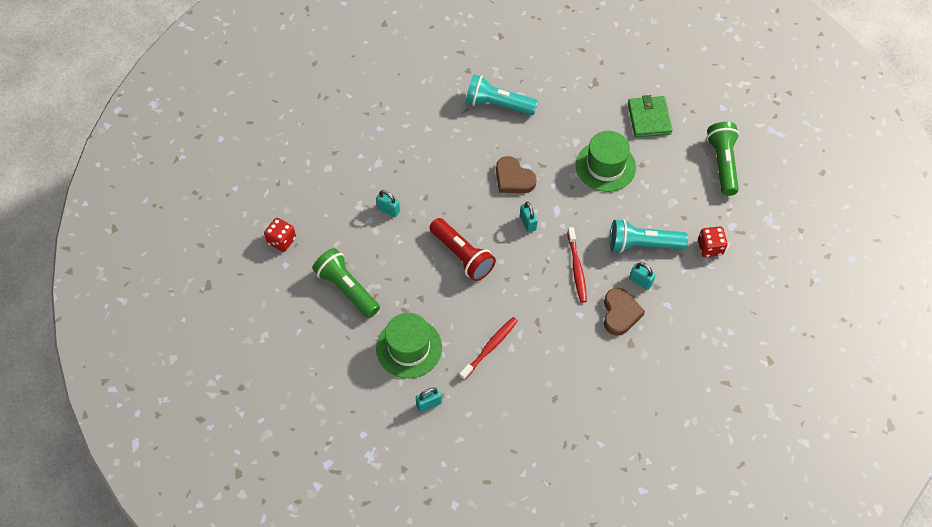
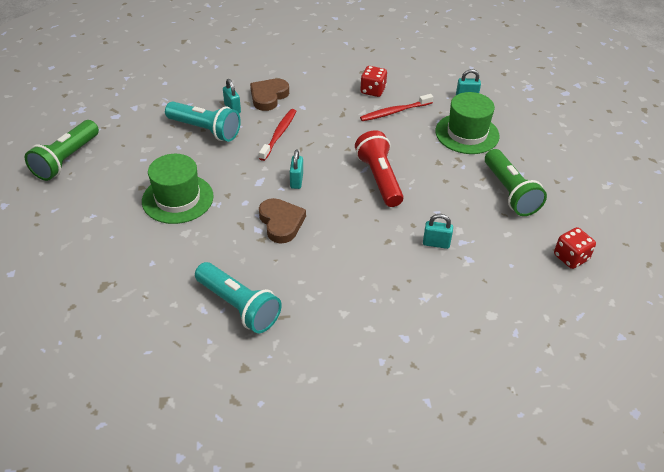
camera: 155 degrees left, 15 degrees down
(388, 210) = (436, 243): turquoise padlock -> turquoise padlock turned 45 degrees counterclockwise
(649, 118) = (88, 224): green wallet -> none
(710, 247) = (151, 109): red dice -> red dice (373, 91)

